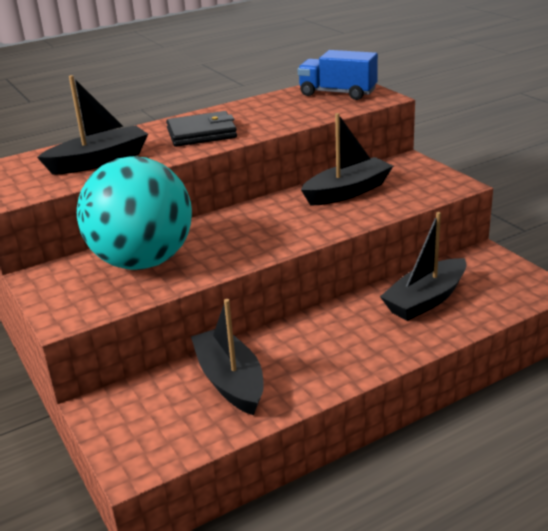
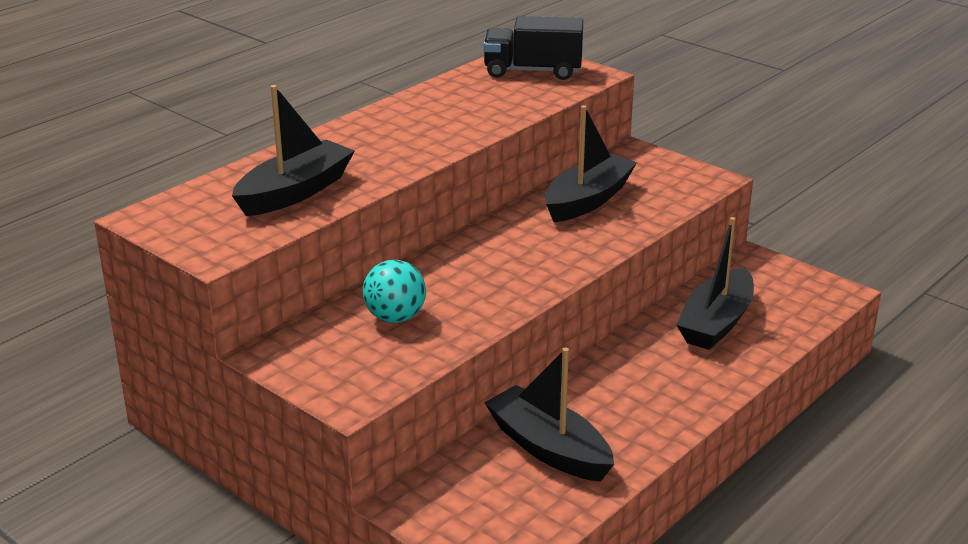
camera: 20 degrees left, 0 degrees up
(143, 262) = (395, 317): turquoise ball -> turquoise ball, size x0.45
(201, 133) = (400, 142): black wallet -> none
(337, 93) = (532, 71): blue truck -> black truck

